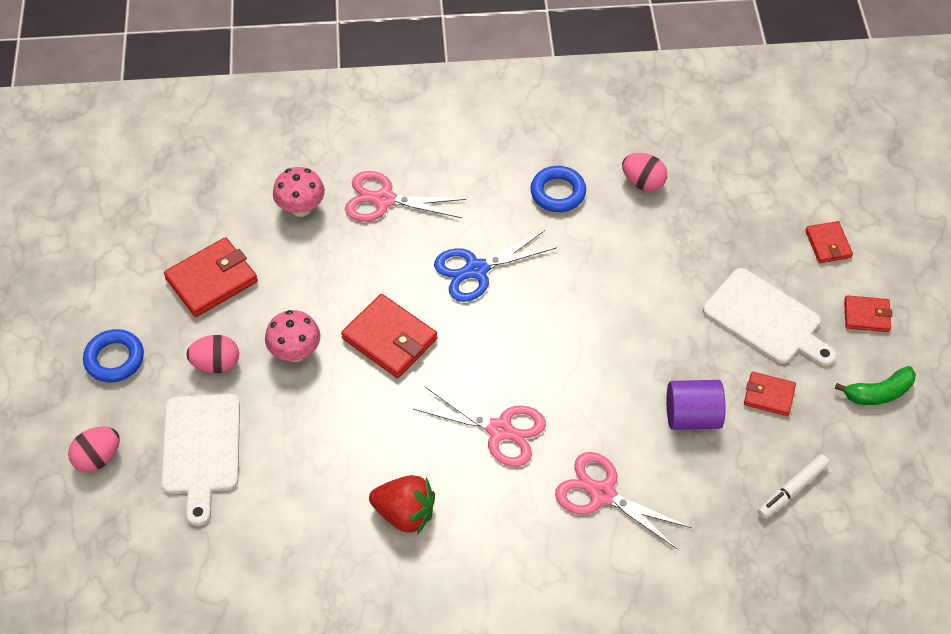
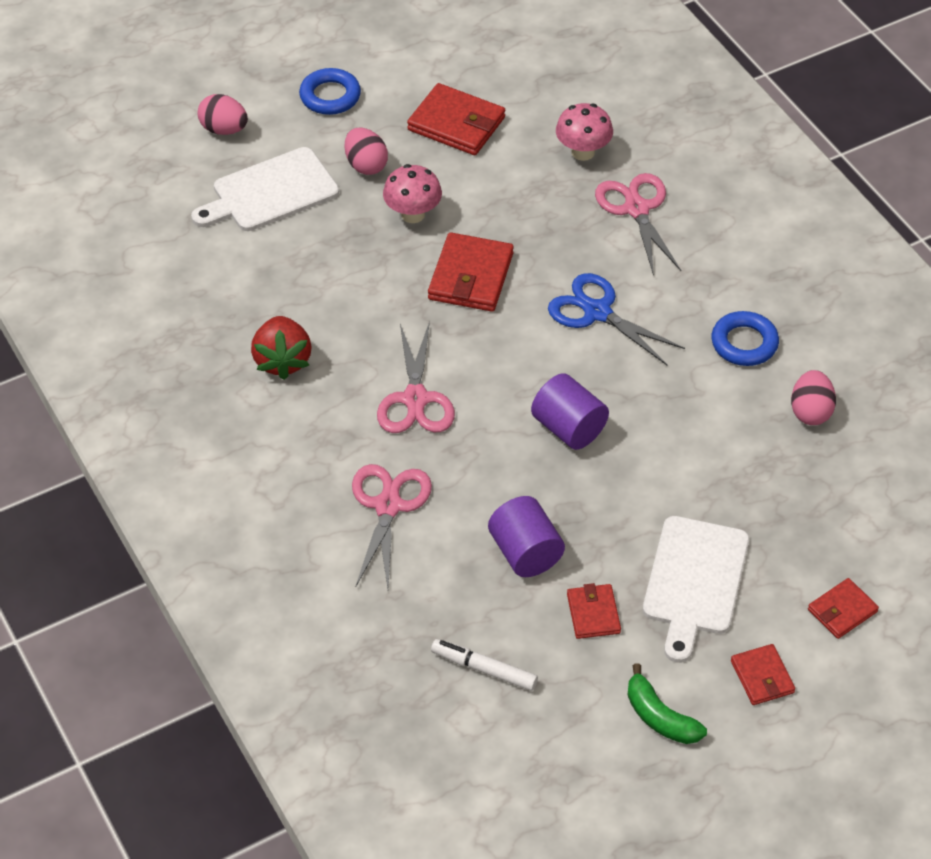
camera: 65 degrees right, 5 degrees down
(583, 337) = (569, 428): none -> purple cylinder

